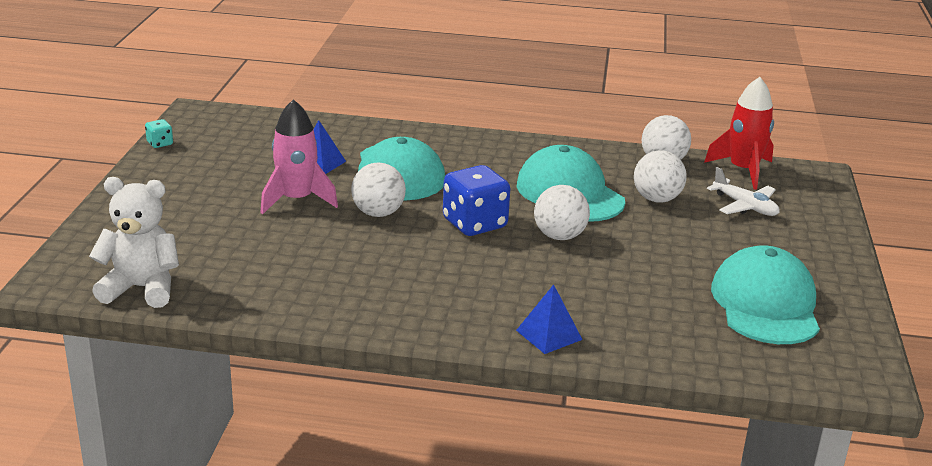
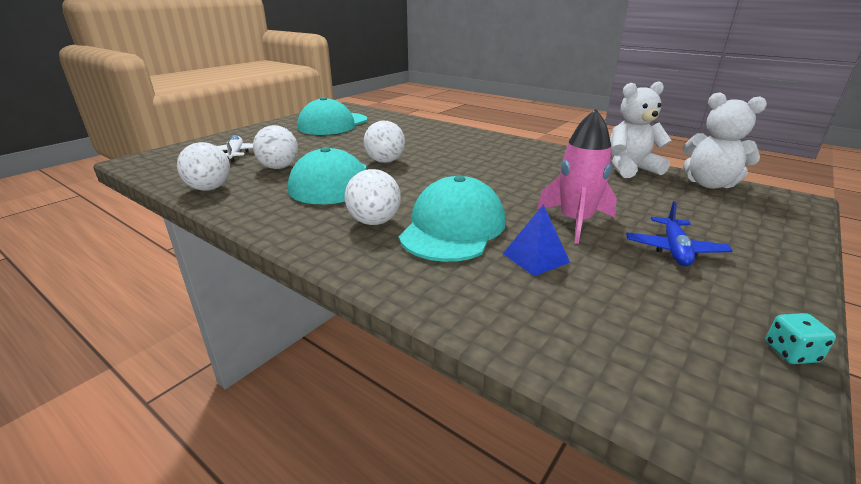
camera: 150 degrees left, 0 degrees up
(210, 191) = (674, 250): none -> blue plane
(240, 297) = (630, 169): none -> white teddy bear
(378, 213) = (503, 197): white ball -> white ball (374, 222)
(474, 224) = (433, 177): blue dice -> none
(549, 334) = (455, 131): blue pyramid -> none
(743, 170) = (174, 171): red rocket -> none

